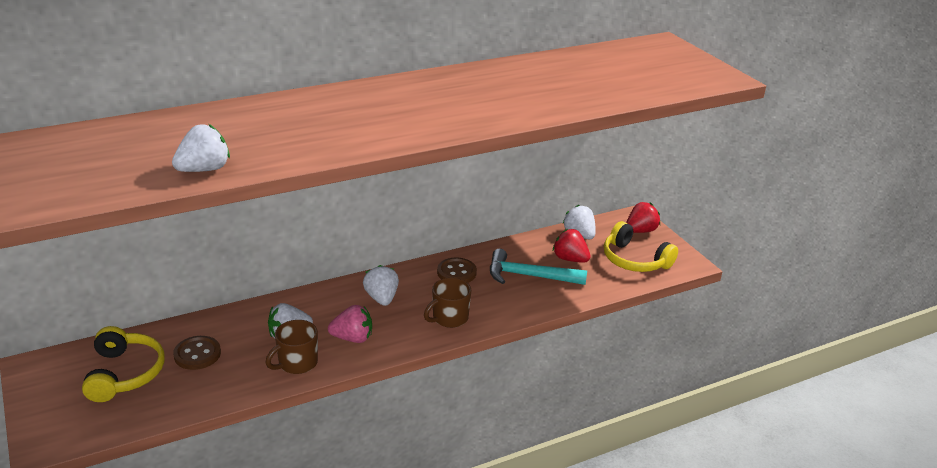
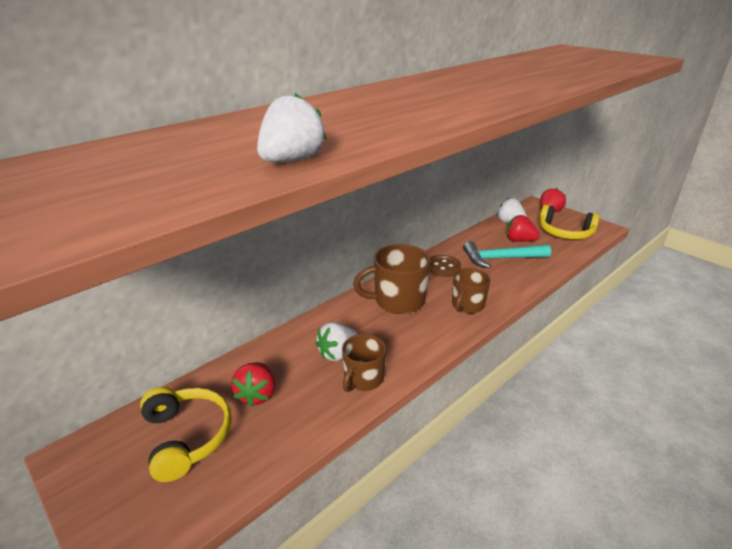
camera: 15 degrees left, 0 degrees up
(197, 354) = (257, 395): brown button -> red strawberry
(352, 338) = (398, 342): pink strawberry -> none
(381, 298) = (398, 301): white strawberry -> brown mug

